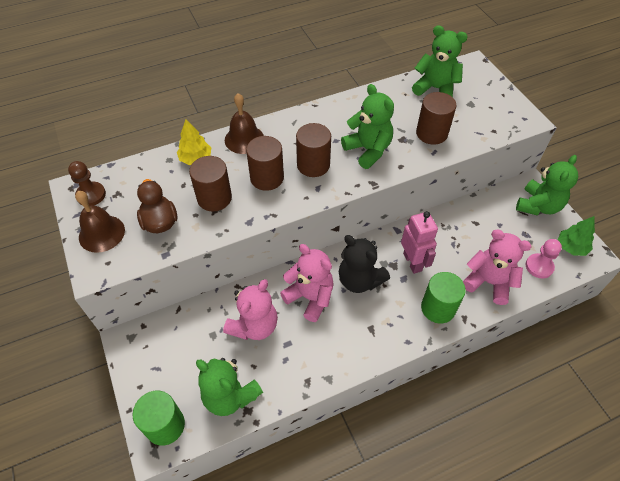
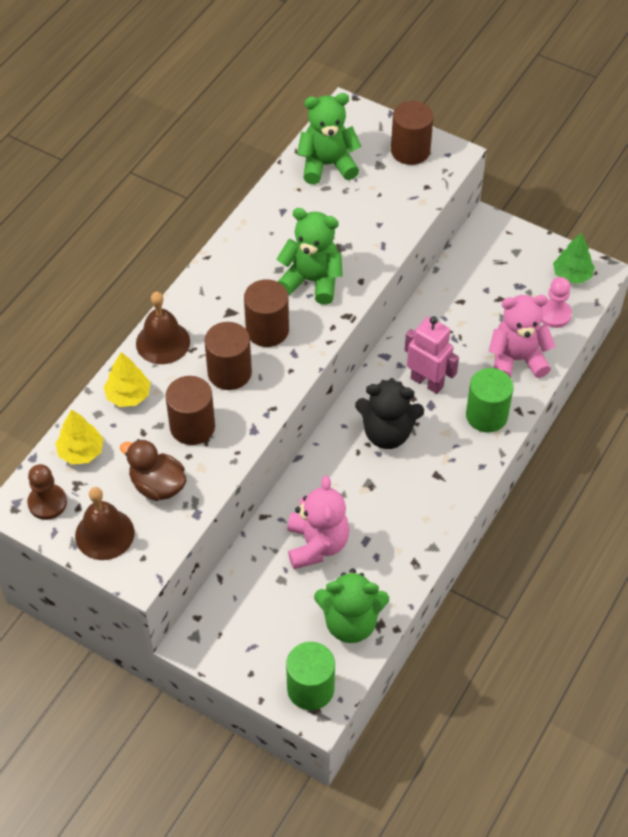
camera: 35 degrees left, 0 degrees up
(138, 176) = (81, 451): none -> yellow tree
(310, 297) = (350, 481): pink teddy bear -> none
(431, 133) = (364, 224): brown cylinder -> brown cylinder (410, 151)
(538, 206) = (511, 246): green teddy bear -> none

